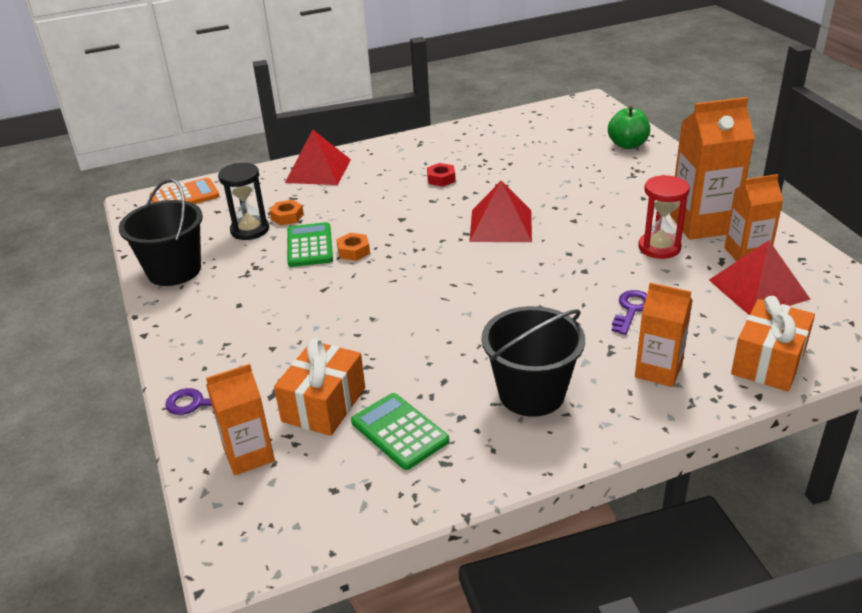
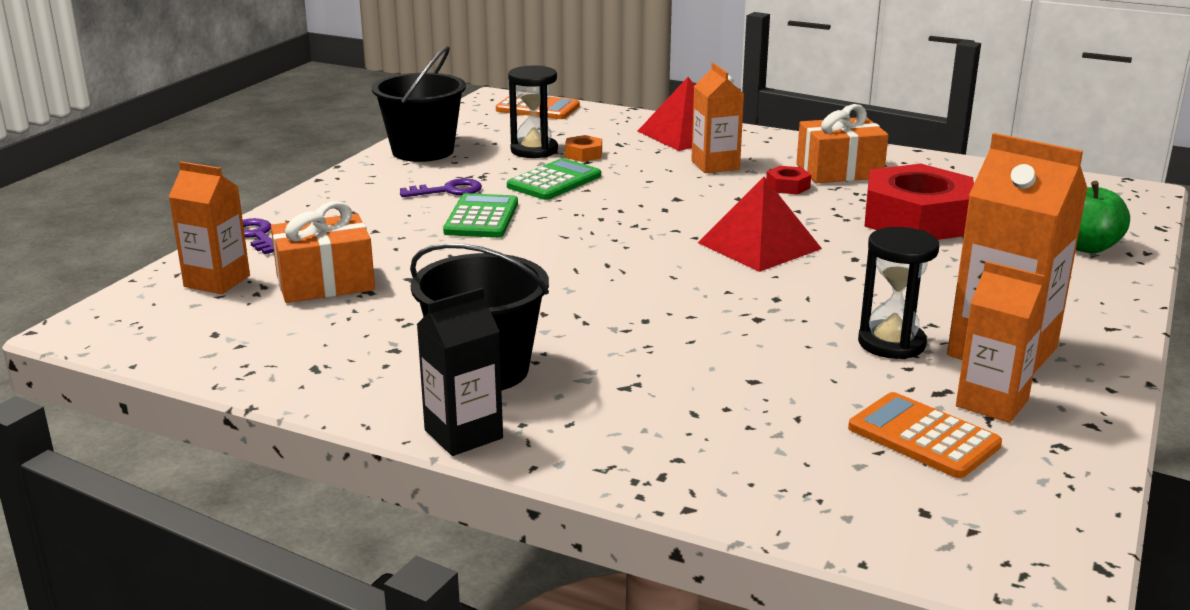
camera: 45 degrees right, 10 degrees down
(353, 251) = (580, 201): orange nut -> none
(399, 431) = (332, 330): green calculator -> green calculator (482, 218)
(536, 167) = (917, 219): none -> red nut
(601, 437) = (463, 434): none -> black carton
(631, 309) = (728, 371): purple key -> purple key (448, 190)
(658, 370) = (635, 426): orange carton -> orange carton (715, 165)
(659, 247) = (891, 343): red hourglass -> black hourglass
(758, 289) = (923, 437): red pyramid -> orange calculator
(768, 362) = (770, 493): orange gift -> orange gift (839, 171)

